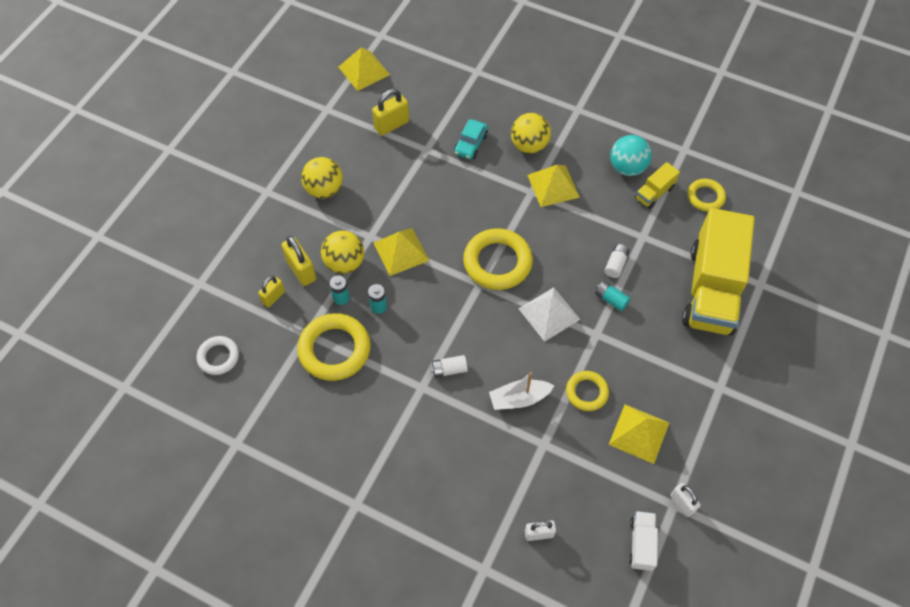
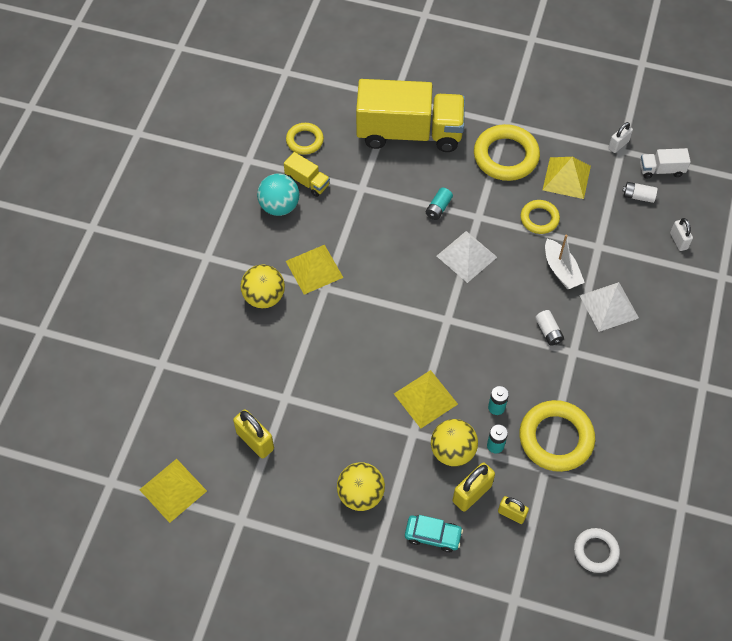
camera: 100 degrees left, 0 degrees up
(467, 435) = (609, 306): none -> white pyramid
(470, 144) = (270, 354): turquoise car -> turquoise car (433, 535)
(497, 262) = (419, 307): yellow ring -> yellow ring (506, 156)
(615, 264) = (398, 207): white battery -> white battery (638, 196)

